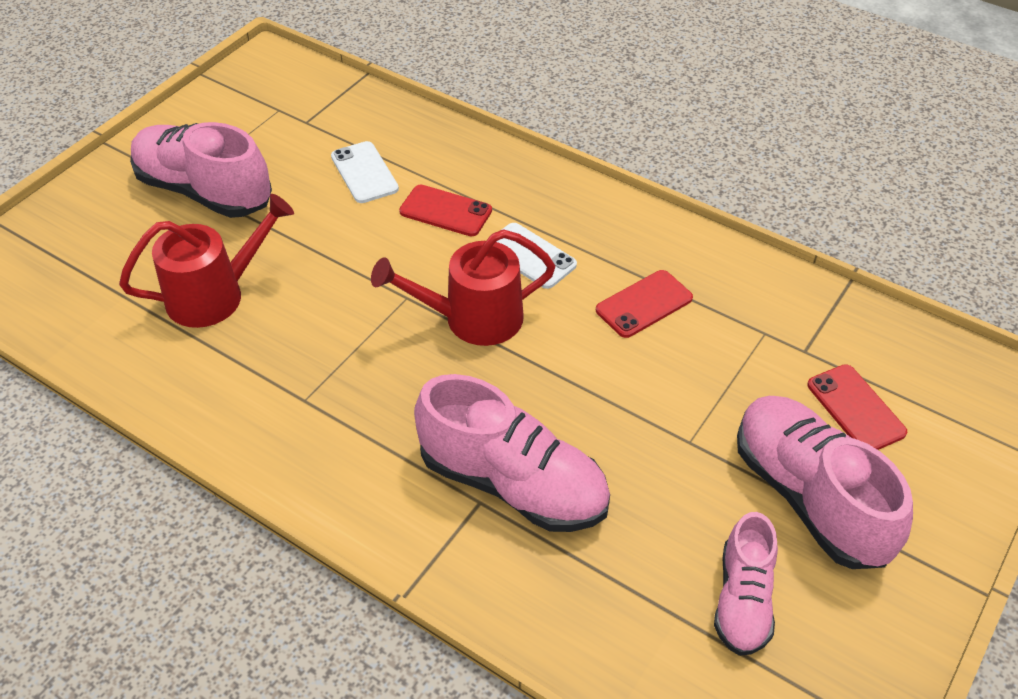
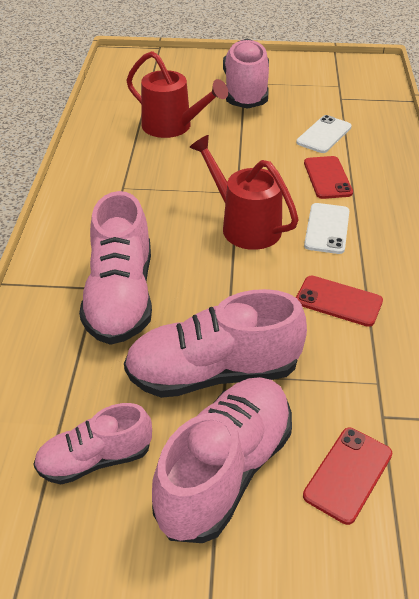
camera: 60 degrees right, 5 degrees down
(681, 450) = (213, 373): none -> pink shoe

